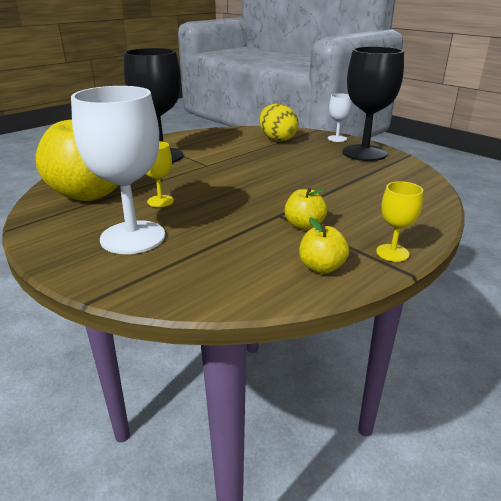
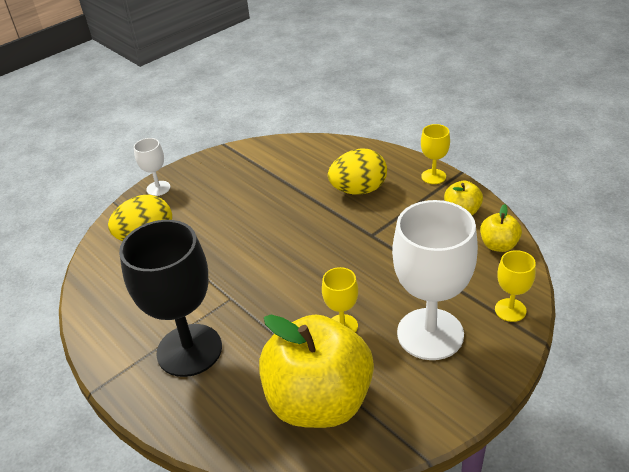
camera: 85 degrees left, 10 degrees up
(144, 284) = (510, 310): none -> yellow goblet
(304, 225) = (392, 219): yellow apple -> yellow apple (498, 245)
(352, 209) = (358, 190): none -> yellow egg
(364, 153) = (214, 172): black goblet -> none

